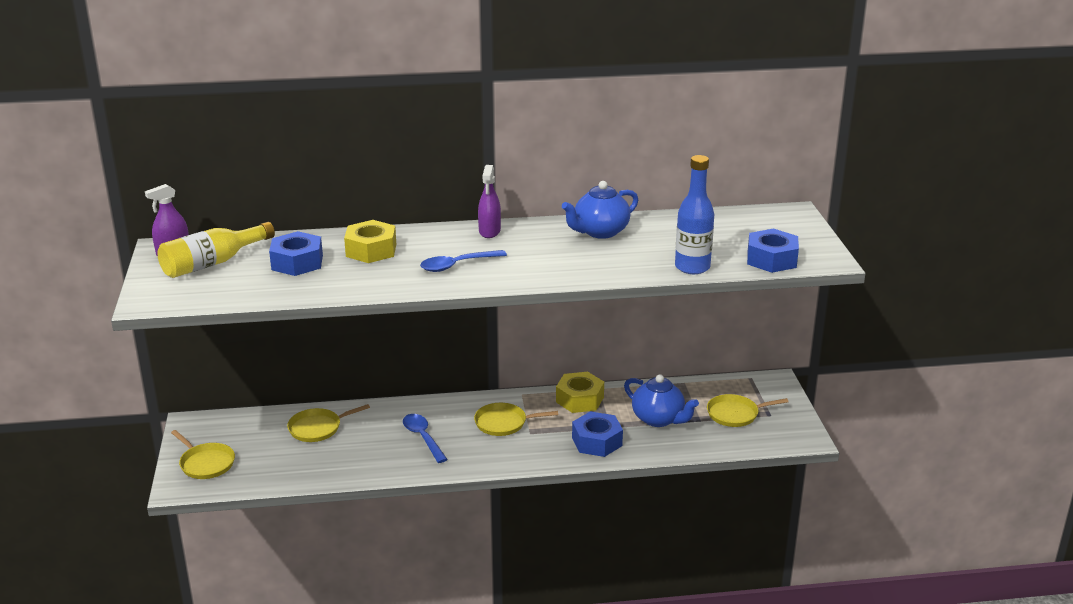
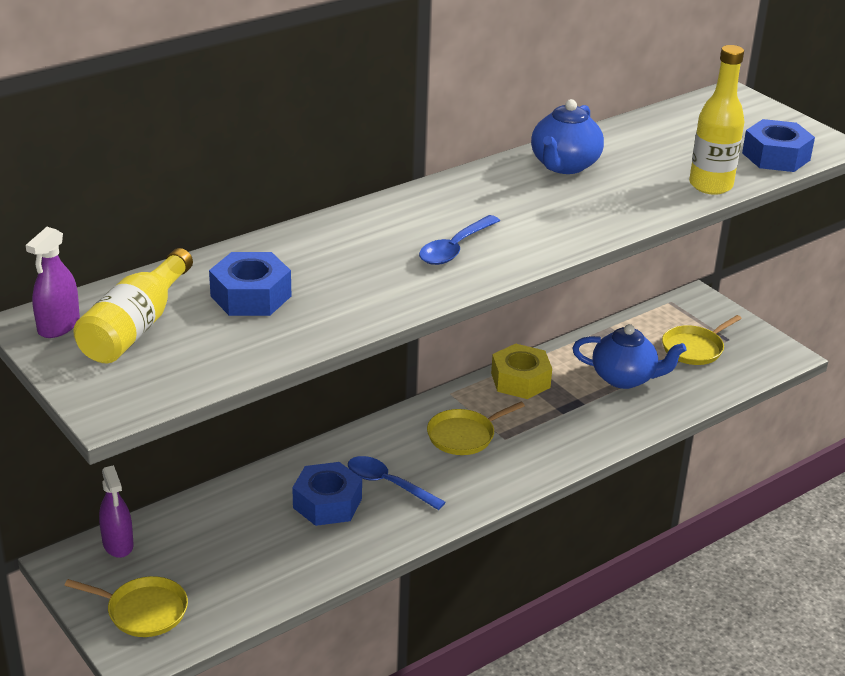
camera: 30 degrees left, 5 degrees up
(318, 428) = (246, 514): yellow pan -> none
(371, 250) = (326, 255): yellow nut -> none
(489, 231) = (439, 194): purple spray bottle -> purple spray bottle (118, 544)
(597, 441) = (586, 425): blue nut -> blue nut (327, 503)
(692, 267) = (710, 185): blue bottle -> yellow bottle

